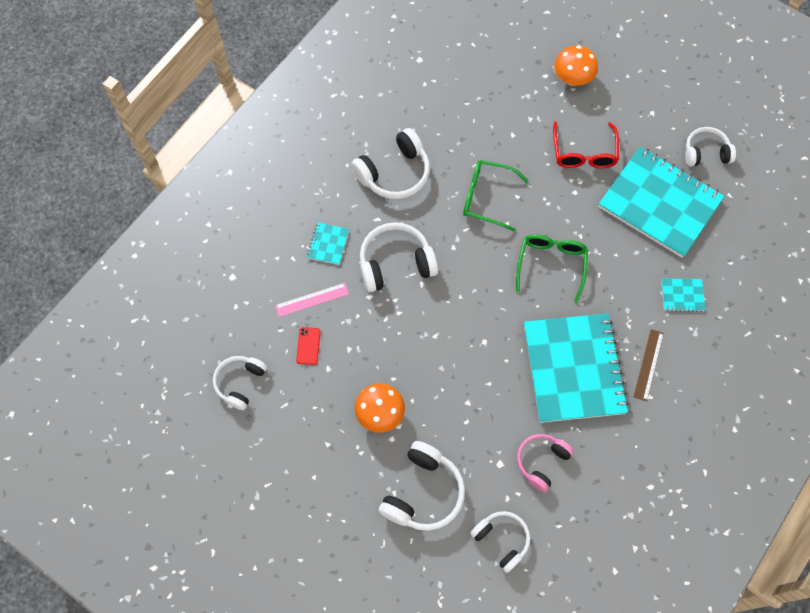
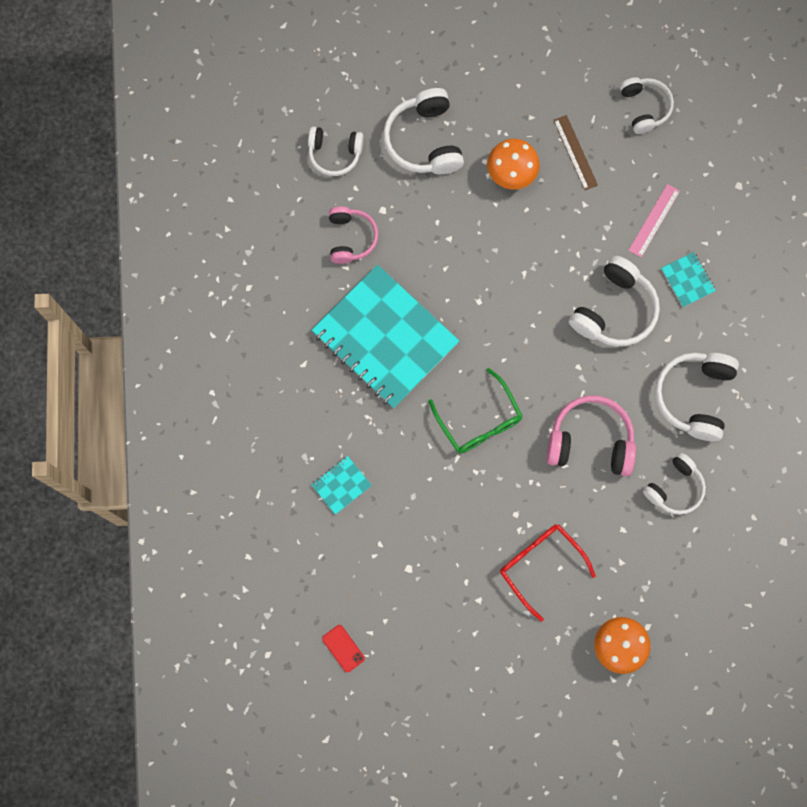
camera: 140 degrees right, 10 degrees up
(308, 346) = (619, 180): red phone -> red phone (343, 648)
(487, 198) = (590, 441): green glasses -> pink headphones
(648, 364) = (324, 393): brown ruler -> brown ruler (575, 152)
(659, 203) = (429, 567): turquoise notebook -> none
(705, 152) = (425, 664): white headphones -> white headphones (675, 488)

